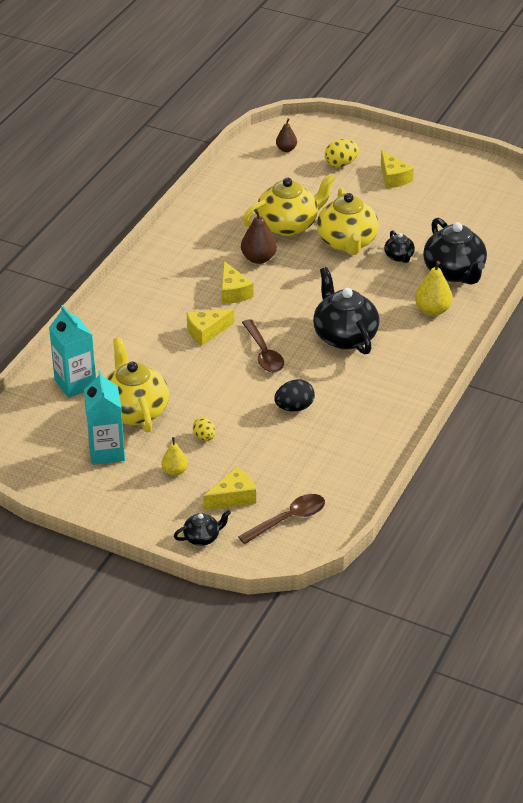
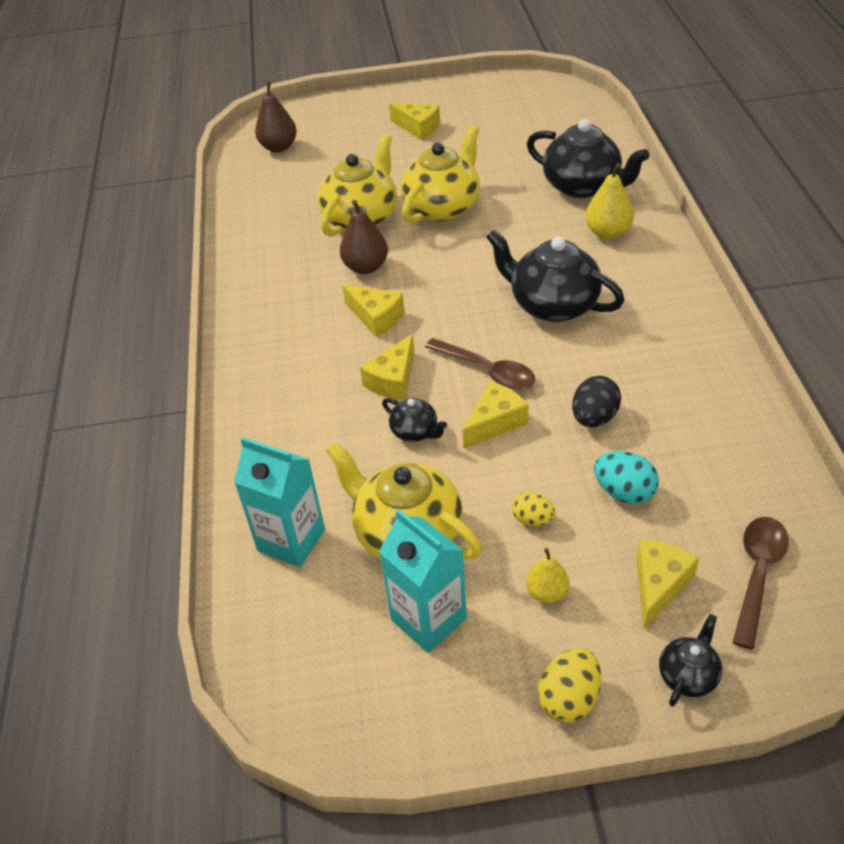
camera: 30 degrees left, 5 degrees up
(237, 382) = (495, 422): none -> yellow cheese
(266, 450) = (624, 492): none -> turquoise egg
(286, 149) = (279, 147): brown pear -> brown pear, size x1.57
(341, 164) = (351, 137): yellow egg -> yellow egg (569, 698)
(347, 242) = (442, 207): yellow teapot -> yellow teapot turned 105 degrees counterclockwise
(399, 257) = (511, 197): black teapot -> black teapot (415, 431)

